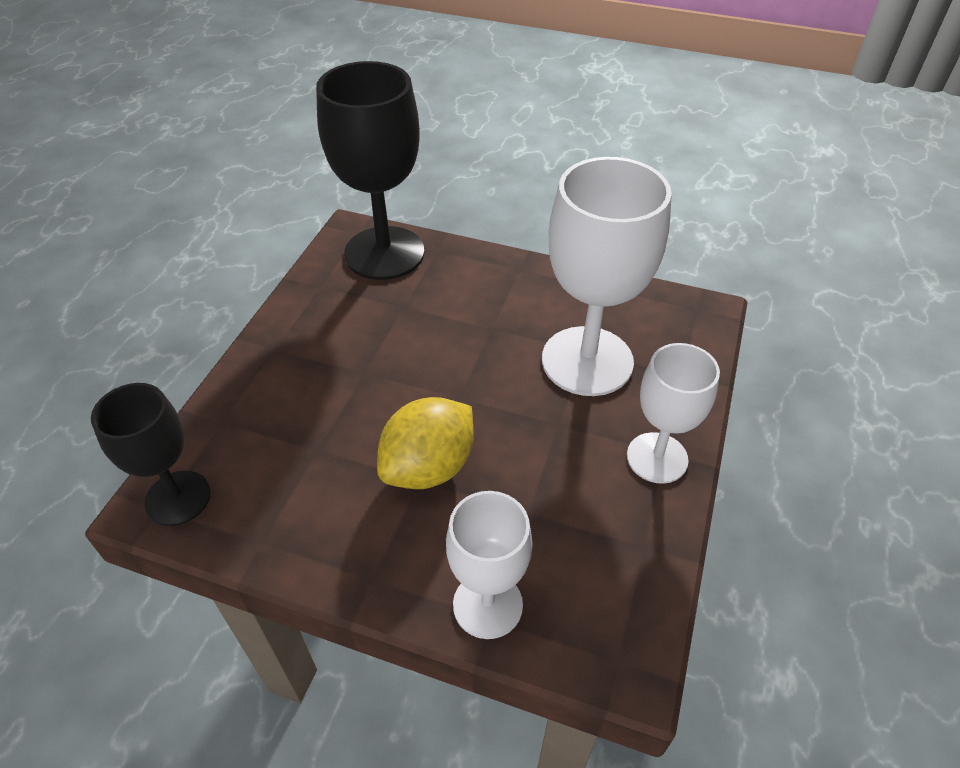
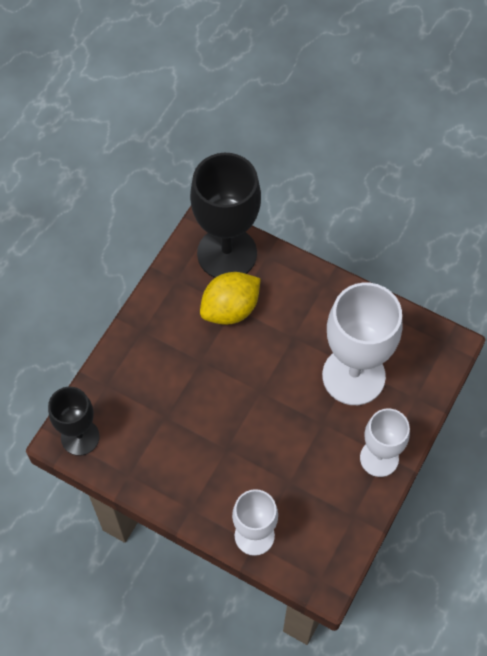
camera: 10 degrees right, 15 degrees up
(429, 467) = (234, 441): yellow lemon -> yellow lemon (230, 309)

